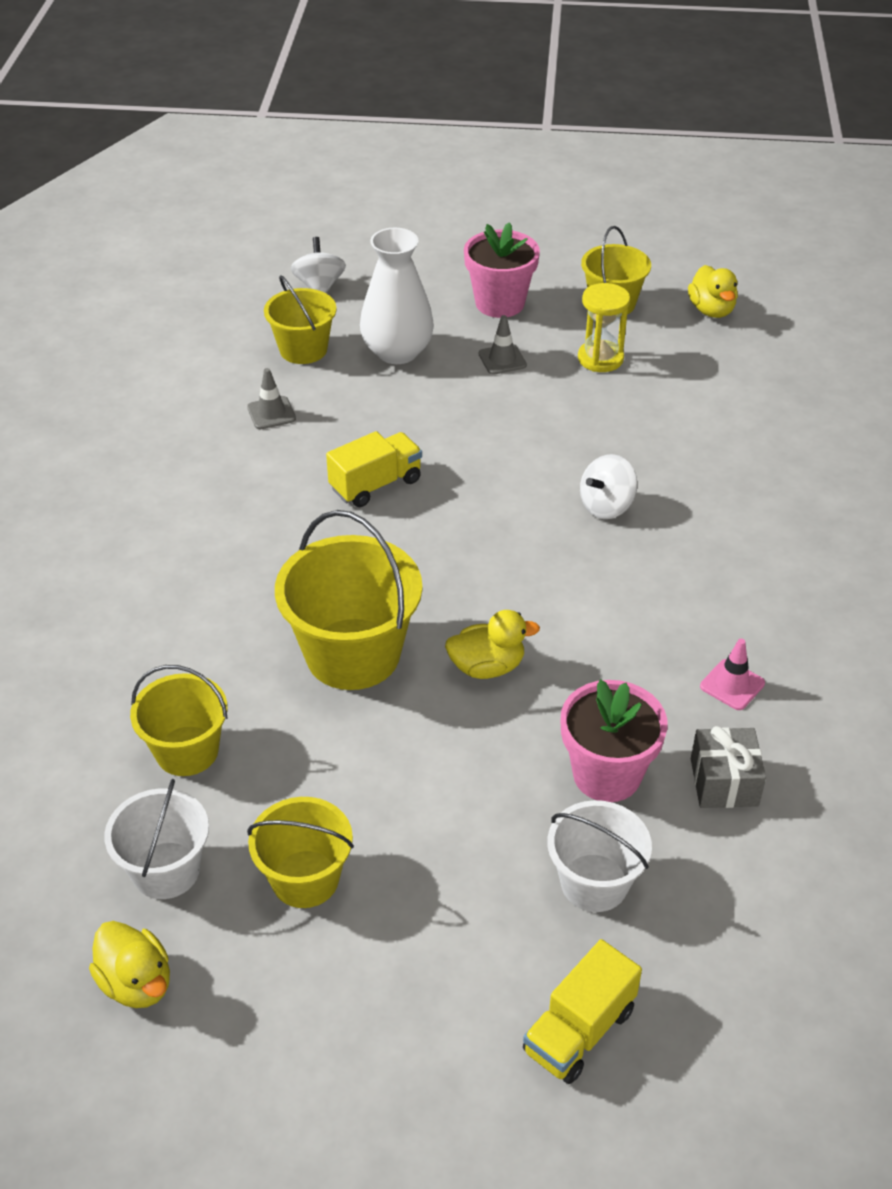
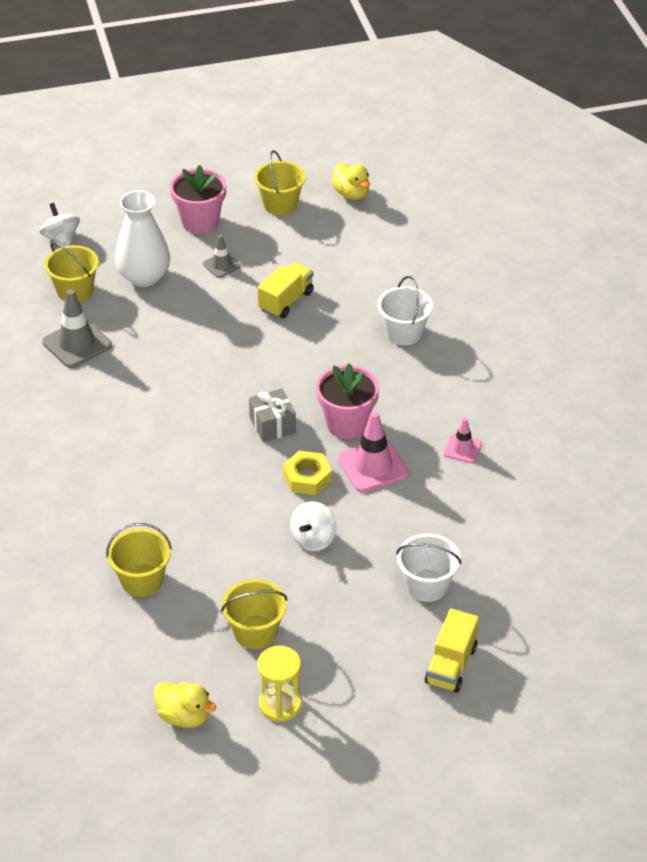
camera: 20 degrees left, 0 degrees up
(166, 870) = (167, 651): white bucket -> white bucket (403, 333)
(271, 413) = (77, 344): grey traffic cone -> grey traffic cone, size x1.74
(353, 654) = (217, 492): yellow bucket -> none
(376, 484) = (176, 377): yellow truck -> yellow truck (286, 301)
(487, 667) = (307, 478): yellow duck -> yellow nut
(588, 675) = (373, 466): none -> pink traffic cone
(600, 359) = (289, 248): yellow hourglass -> yellow hourglass (280, 704)
(606, 506) = (338, 353): white spinning top -> white spinning top (313, 539)
(607, 774) = (408, 522): pink flower pot -> pink flower pot (347, 424)
(724, 782) = (479, 507): grey gift -> grey gift (272, 425)

